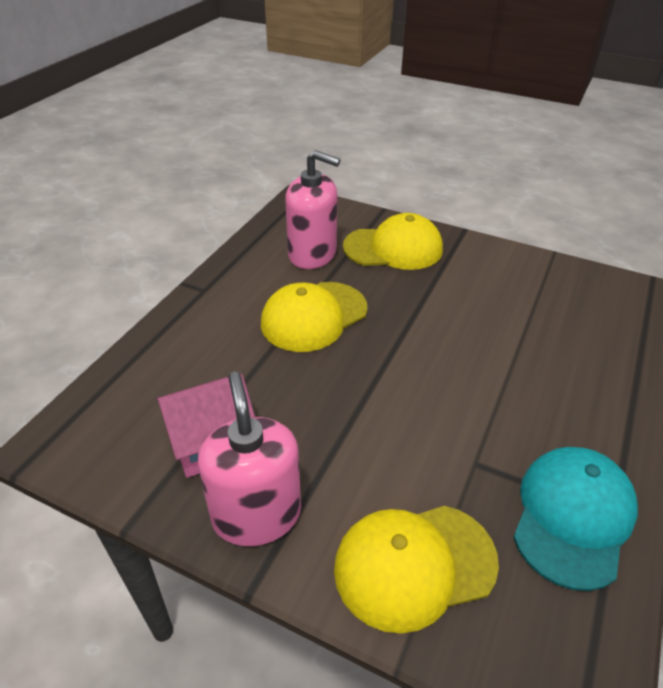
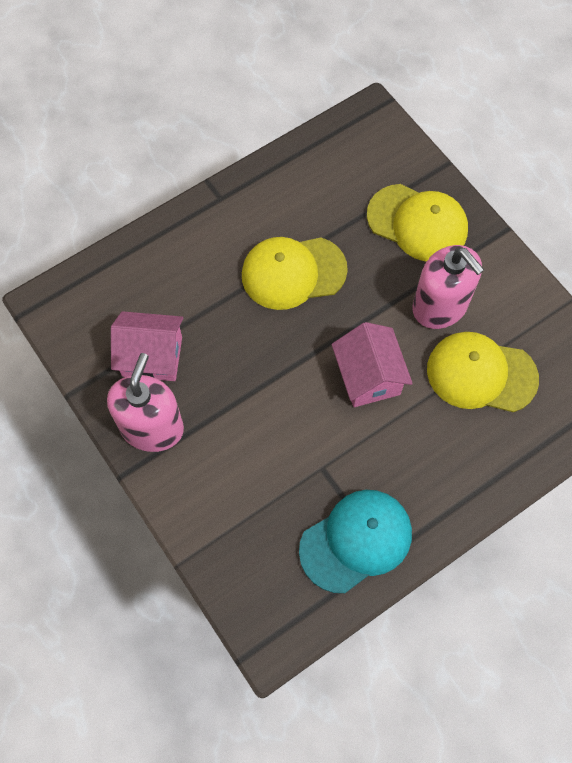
camera: 30 degrees right, 25 degrees up
(312, 254) = (337, 196): pink soap dispenser -> pink soap dispenser (440, 306)
(414, 565) = (228, 514): yellow cap -> yellow cap (481, 374)
(449, 365) = (368, 376): none -> pink house

